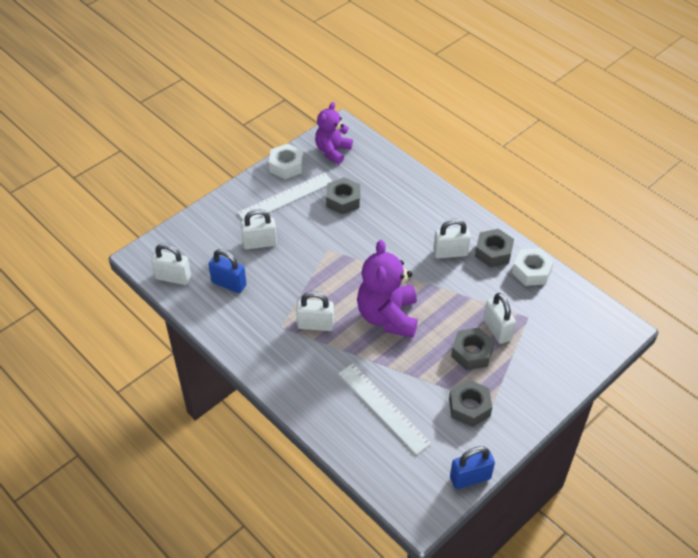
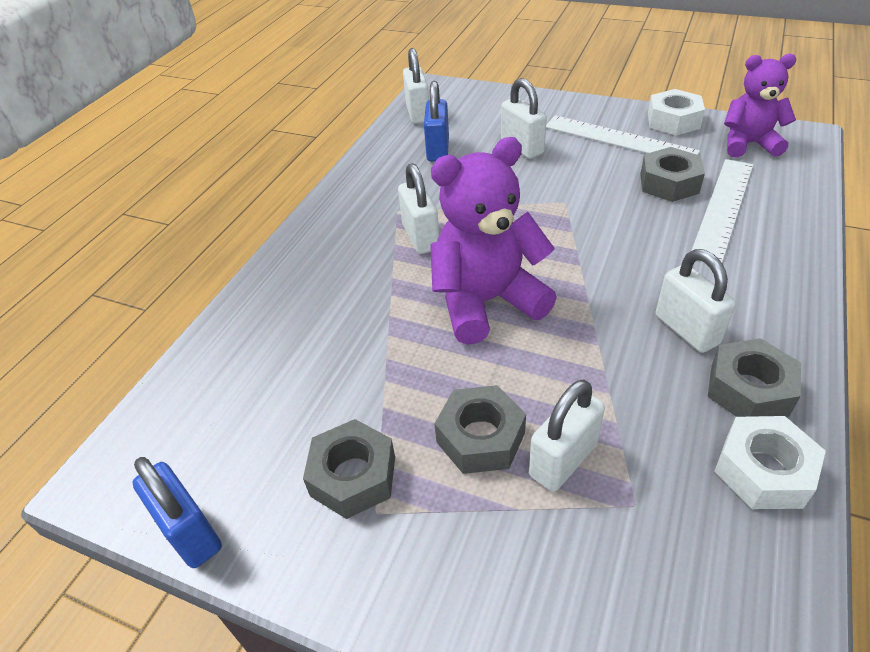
camera: 70 degrees right, 5 degrees down
(383, 407) = (304, 358): white ruler -> white ruler (723, 208)

